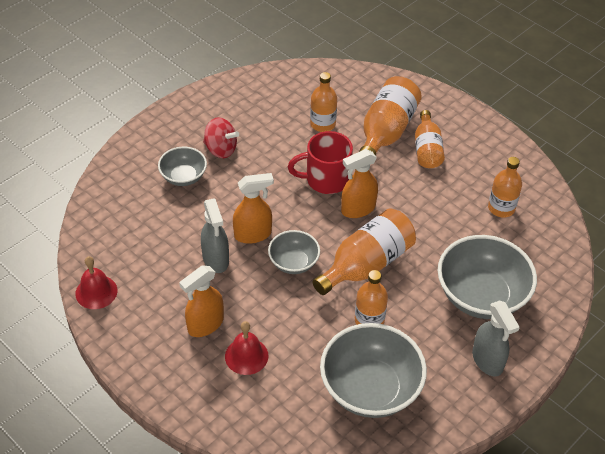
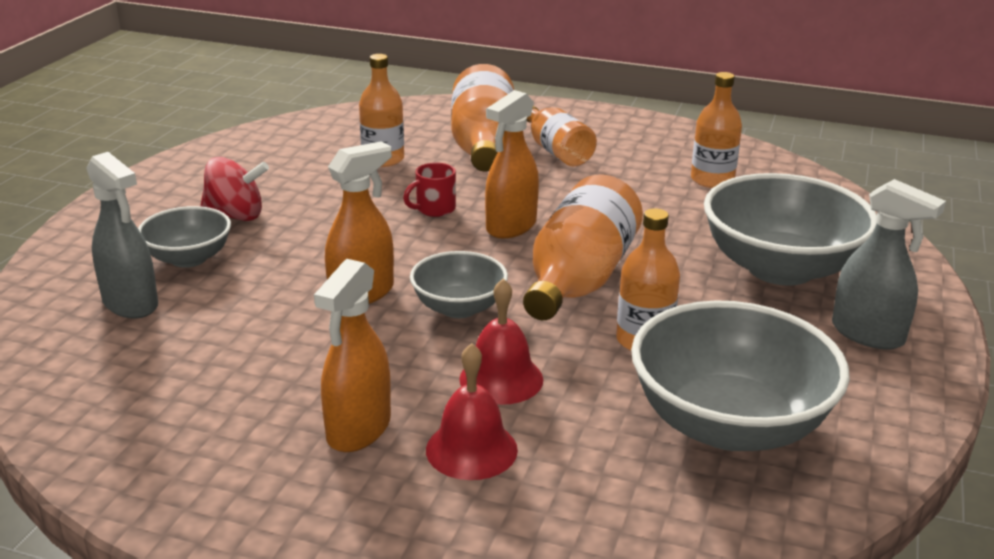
camera: 25 degrees left, 20 degrees down
(96, 292) = (97, 447): red bell -> red bell (501, 379)
(216, 259) = (317, 339): grey spray bottle -> grey spray bottle (131, 304)
(325, 179) = (434, 209): red mug -> red mug, size x0.52

